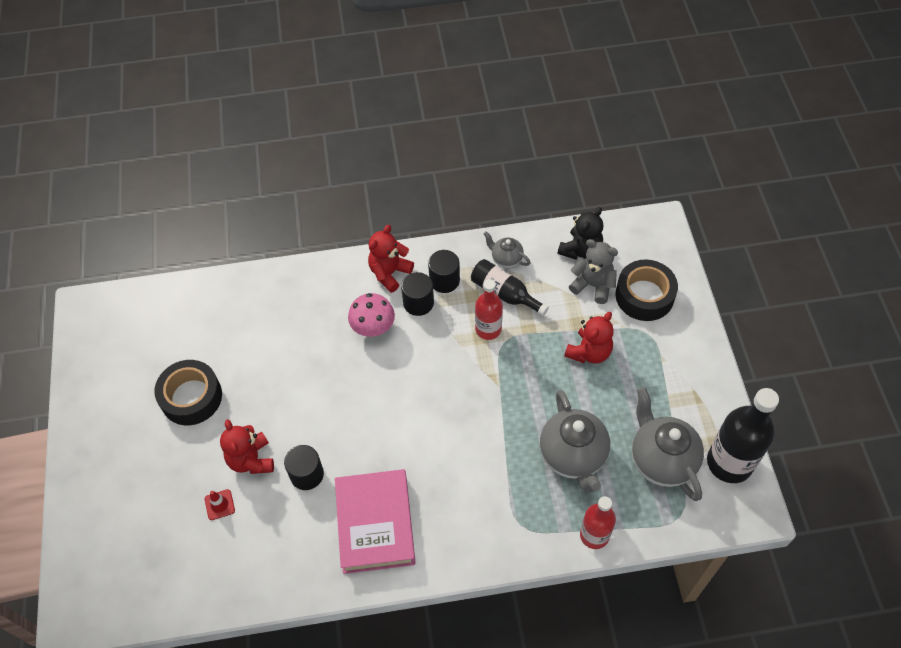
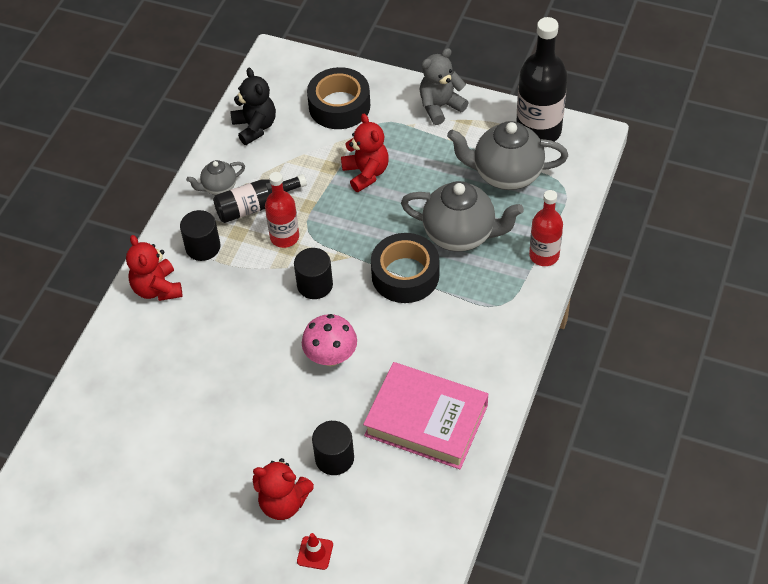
camera: 60 degrees left, 5 degrees down
(191, 397) = (167, 533): black tape -> black tape (405, 275)
(373, 328) = (210, 330): pink mushroom -> pink mushroom (331, 356)
(418, 303) = (211, 280): black cylinder -> black cylinder (315, 285)
(593, 285) = (299, 136): grey teddy bear -> grey teddy bear (440, 106)

